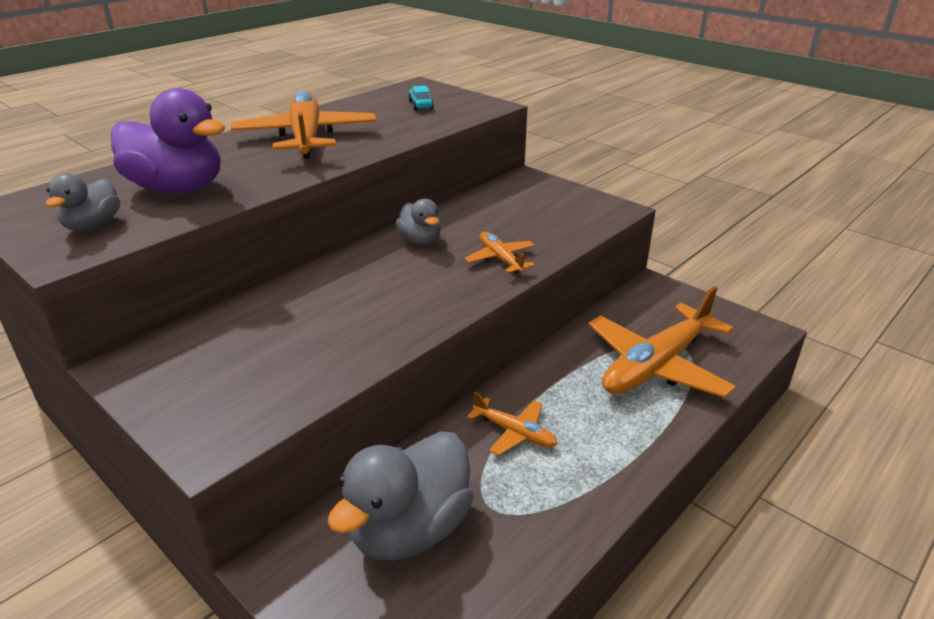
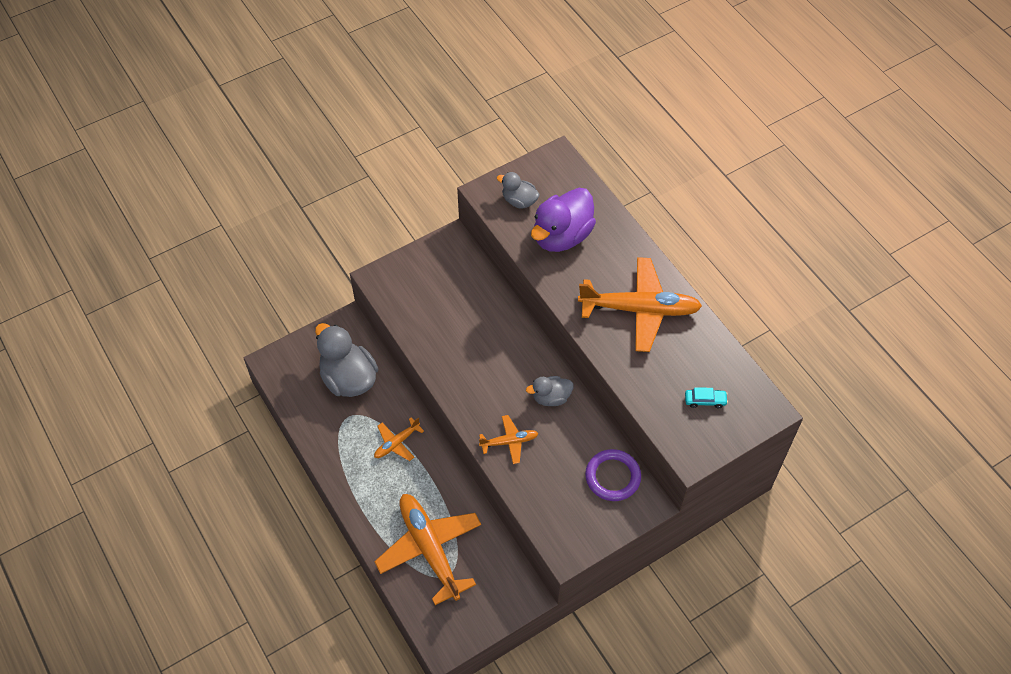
camera: 105 degrees right, 25 degrees up
(508, 196) = (612, 477): none -> purple ring

